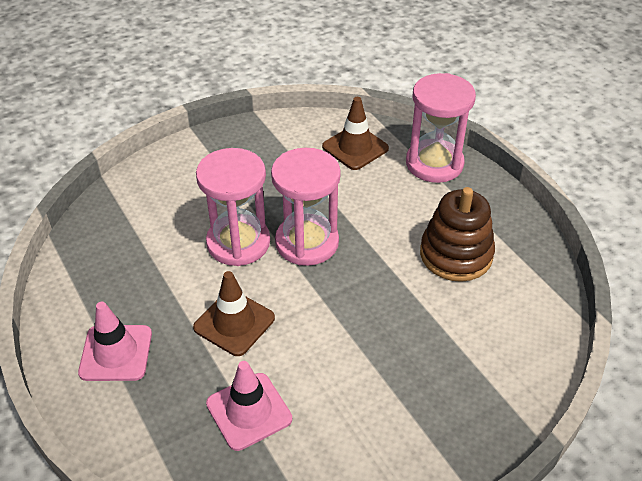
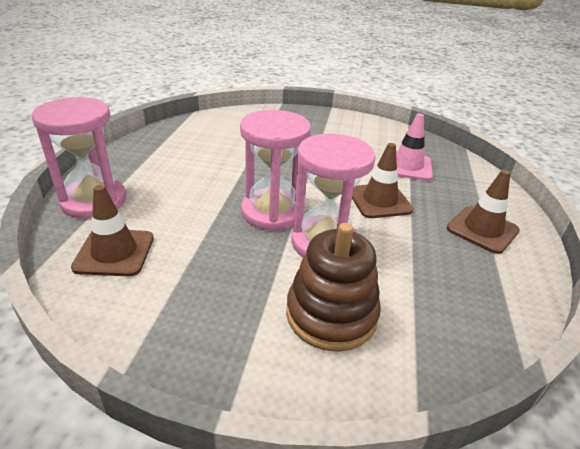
camera: 140 degrees left, 10 degrees down
(116, 353) = (482, 229): pink traffic cone -> brown traffic cone
(456, 254) = (195, 156): brown stacking toy -> brown stacking toy (331, 314)

